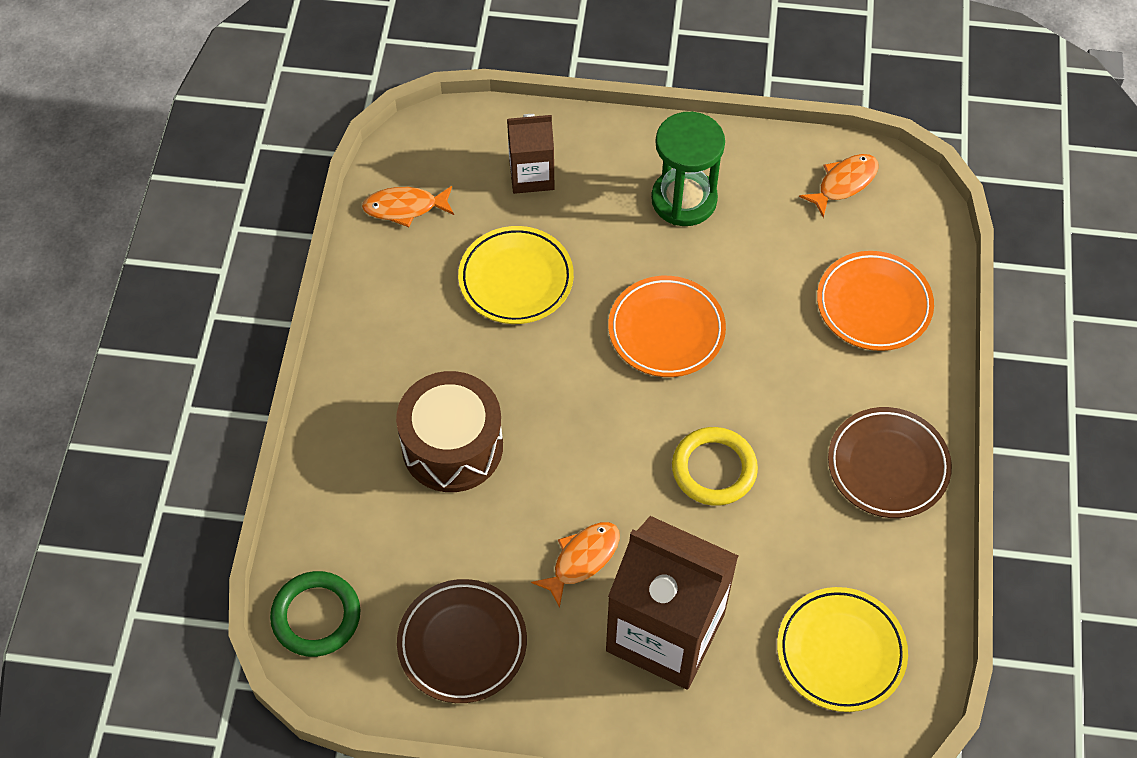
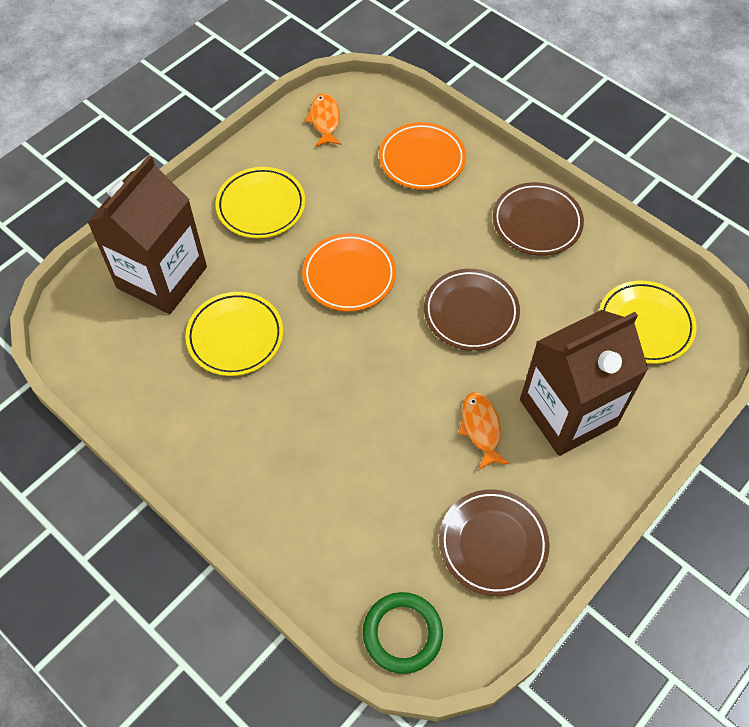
camera: 55 degrees left, 0 degrees up
(405, 207) = (114, 370): orange fish -> none
(452, 446) = (334, 456): brown drum -> none
(531, 175) = (162, 277): brown carton -> brown carton, size x1.88
(684, 200) = (261, 206): green hourglass -> yellow plate
(714, 469) = (471, 312): yellow ring -> brown plate

